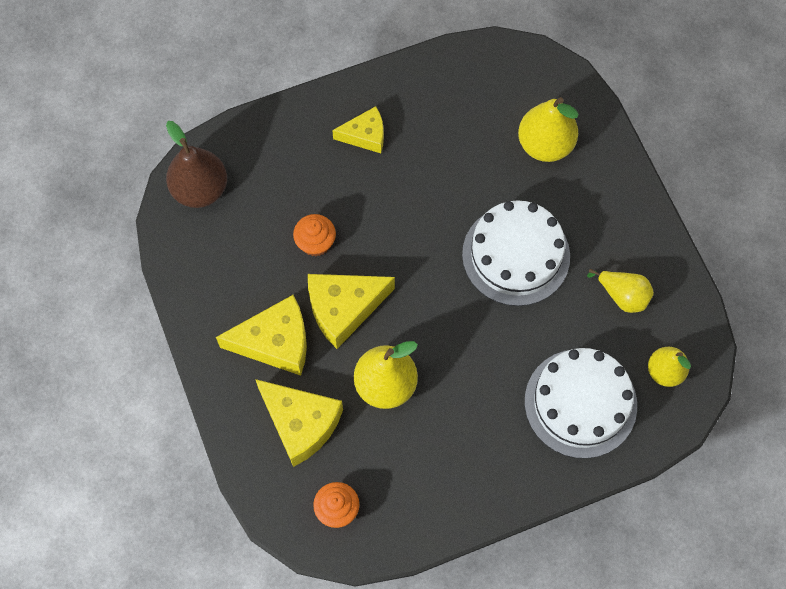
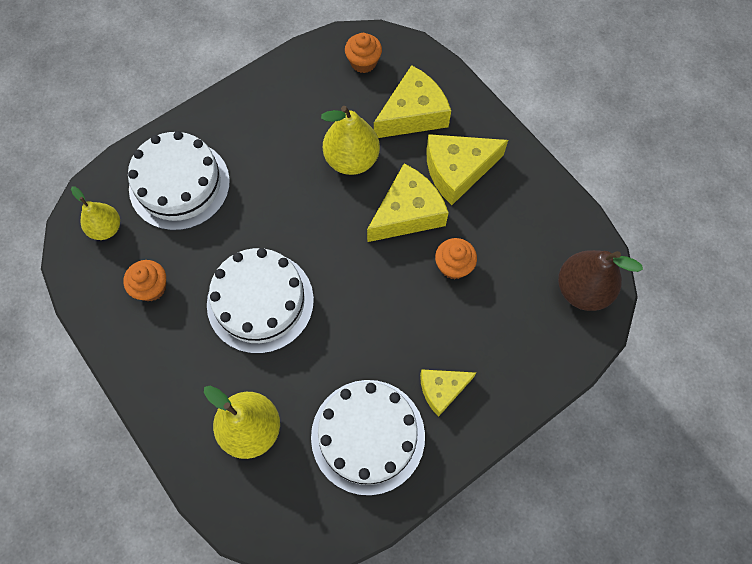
camera: 165 degrees right, 0 degrees up
(300, 423) = (413, 114): yellow cheese -> yellow cheese turned 120 degrees clockwise
(443, 115) = (368, 436): none -> white cake
(622, 296) = (151, 287): yellow pear -> orange cupcake

